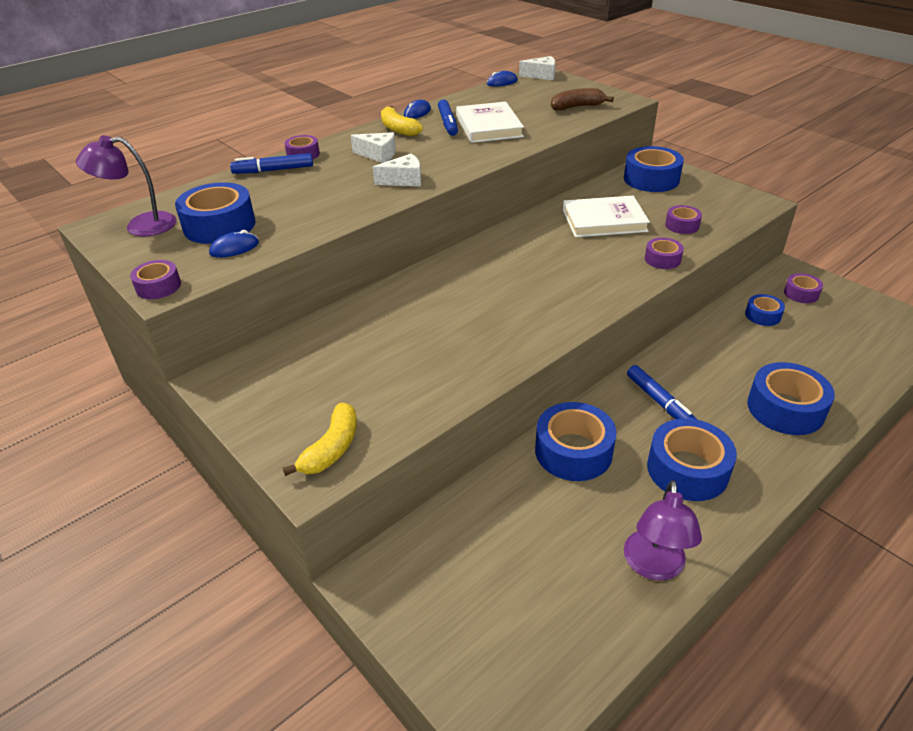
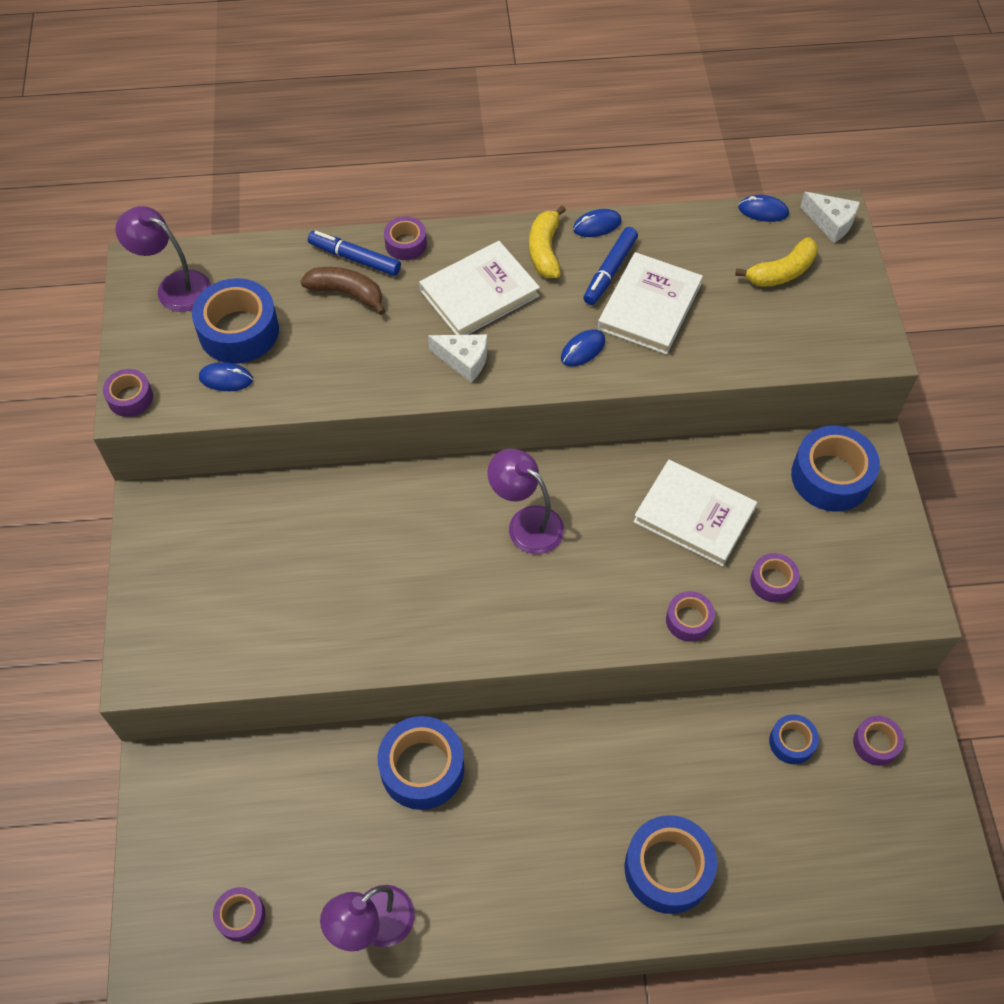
camera: 35 degrees right, 20 degrees up
(332, 448) = (178, 651): yellow banana -> yellow banana (781, 272)
(378, 155) = (479, 293): white cheese -> white book
(473, 152) = (583, 350): none -> blue mouse
(512, 265) = (526, 523): none -> purple lamp
(547, 635) = (241, 916): none -> purple tape
(577, 107) = (796, 327): brown banana -> brown banana (347, 293)
(659, 402) = (556, 772): blue marker -> none
(687, 469) = (499, 861): blue tape -> none

